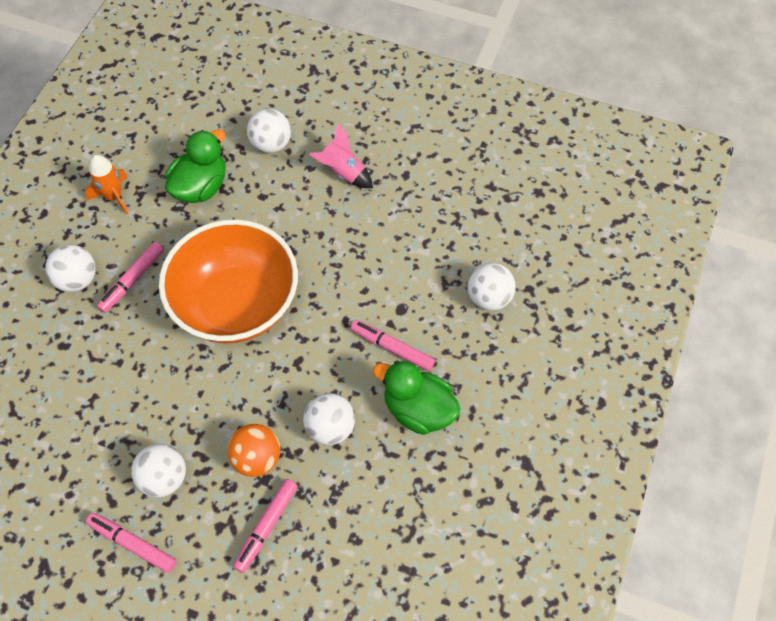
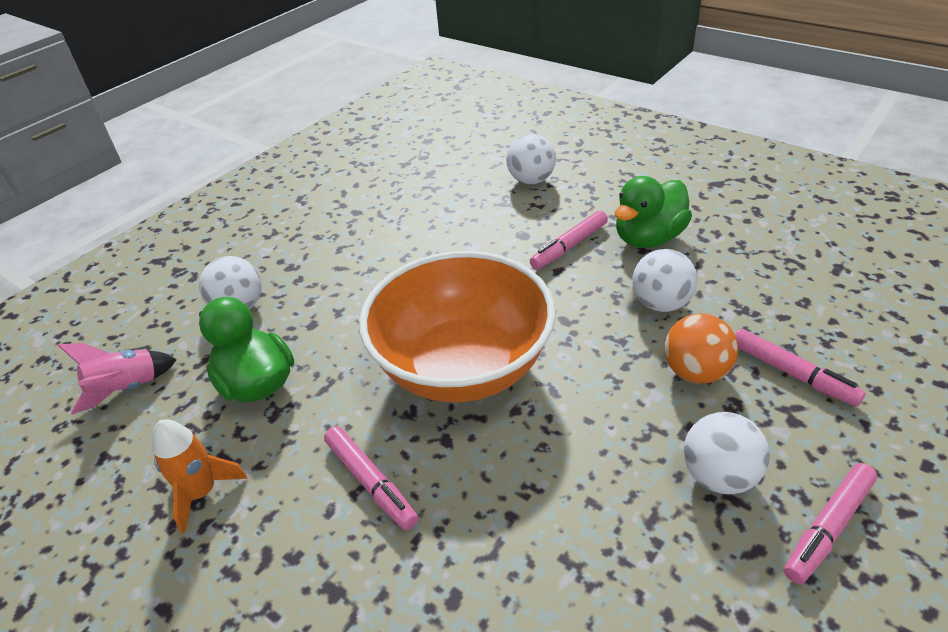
camera: 70 degrees left, 20 degrees down
(77, 280) = (332, 563): white ball -> none
(343, 172) = (323, 254): pink rocket -> pink rocket (126, 389)

